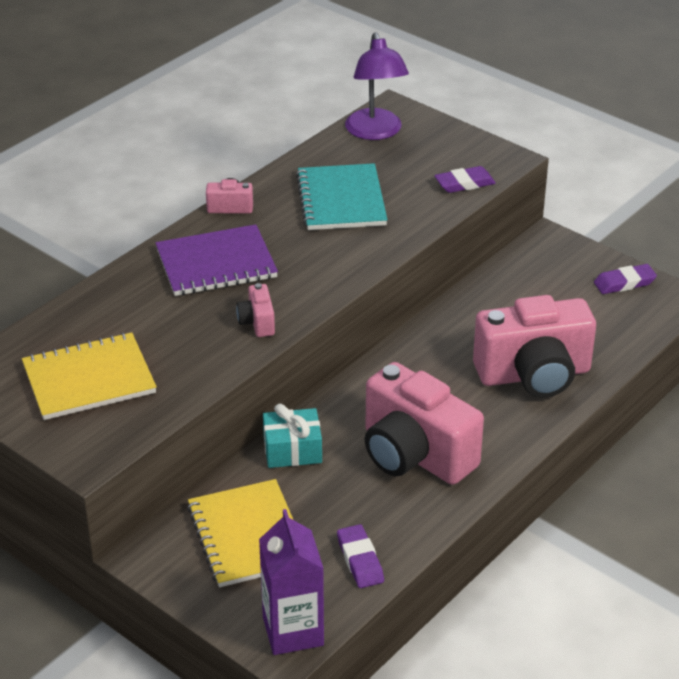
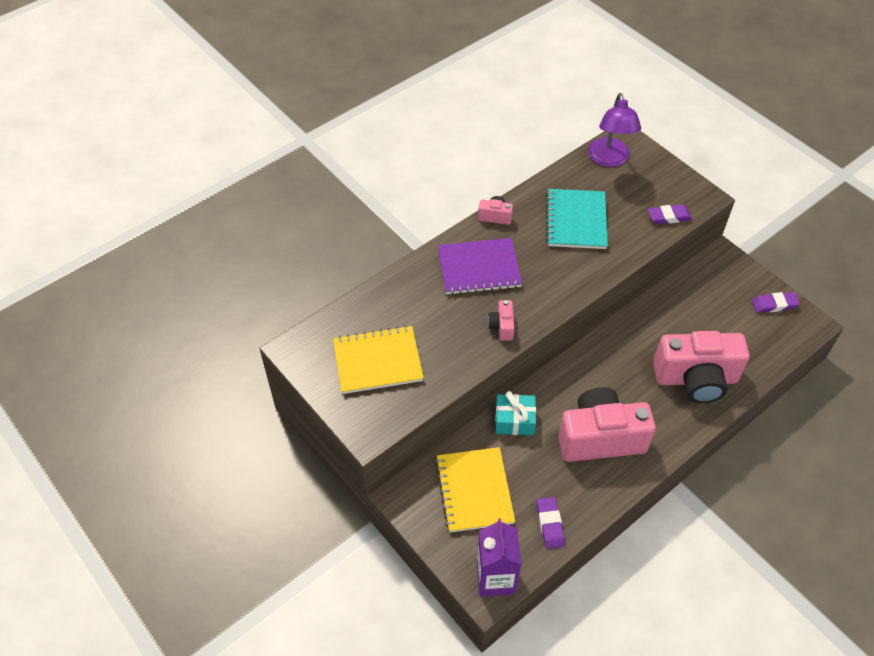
camera: 10 degrees right, 15 degrees up
(414, 455) = (600, 438): pink camera -> pink camera turned 120 degrees clockwise

